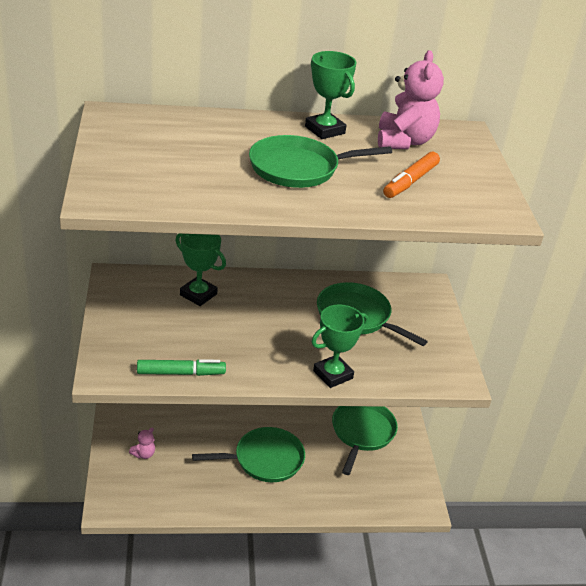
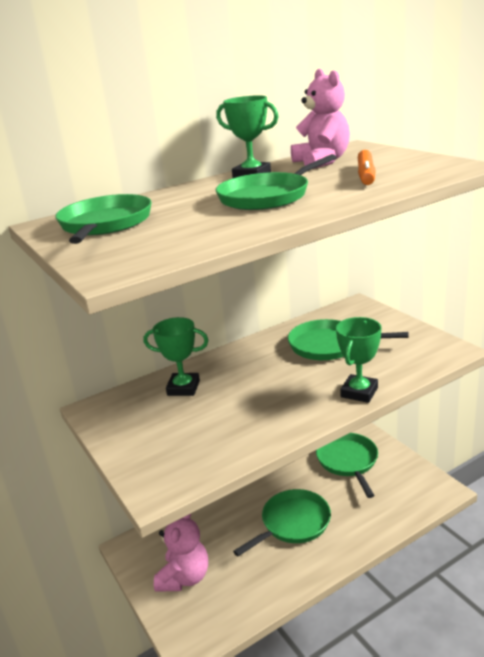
camera: 20 degrees left, 10 degrees down
(143, 454) = (184, 577): pink teddy bear -> pink teddy bear, size x2.11
(148, 138) = (105, 224): none -> green pan
(180, 373) = (230, 454): green marker -> none

